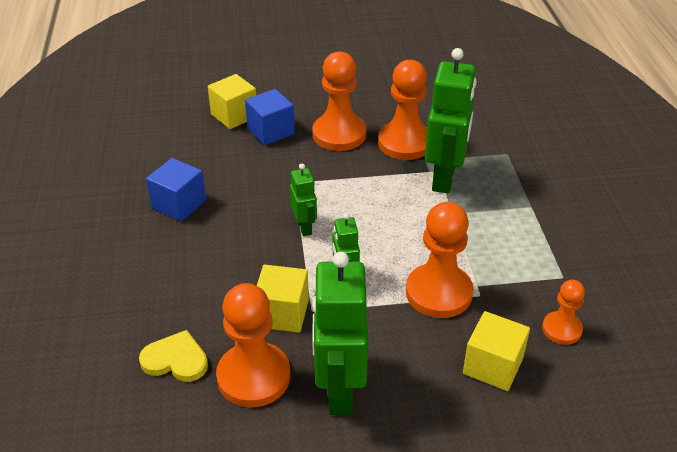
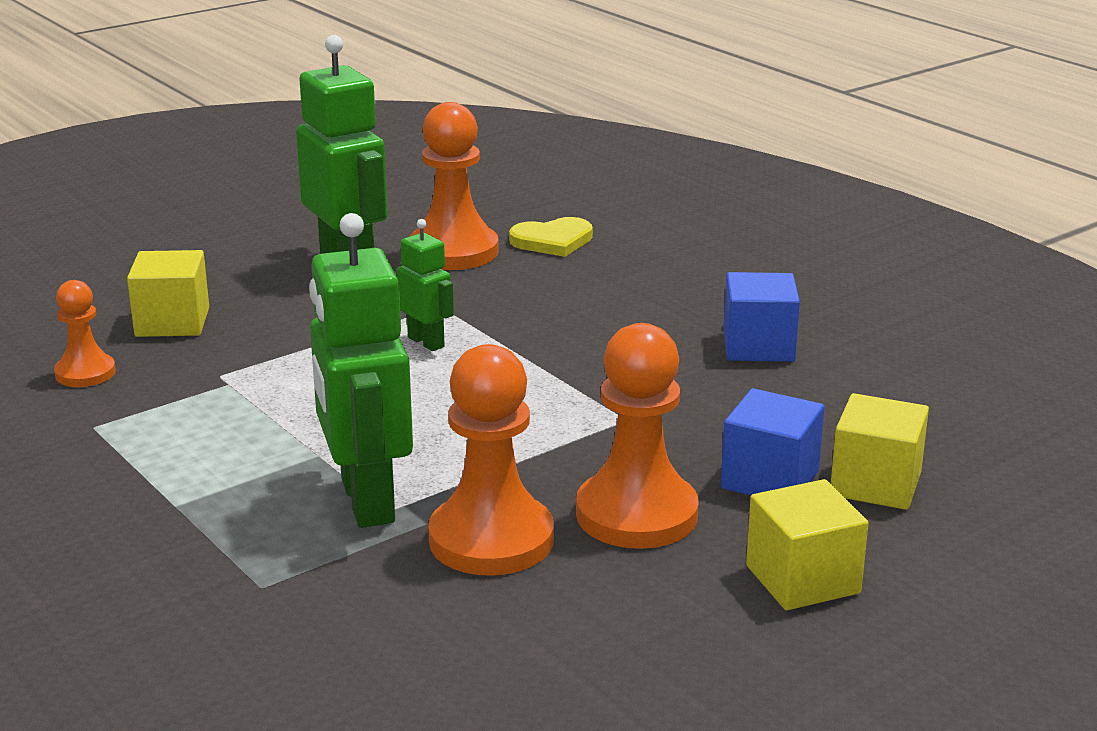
camera: 150 degrees right, 15 degrees down
(282, 313) = (475, 296): yellow cube -> yellow cube (802, 579)
(304, 227) = (541, 373): green robot -> none
(438, 293) = (281, 362): orange pawn -> none

